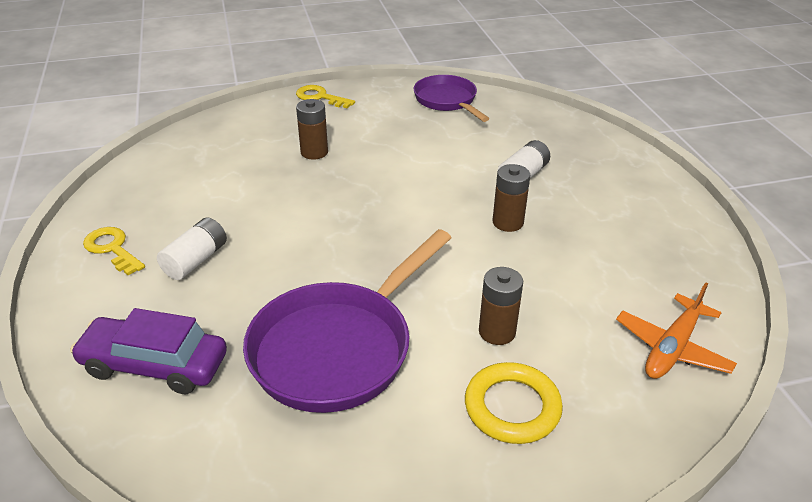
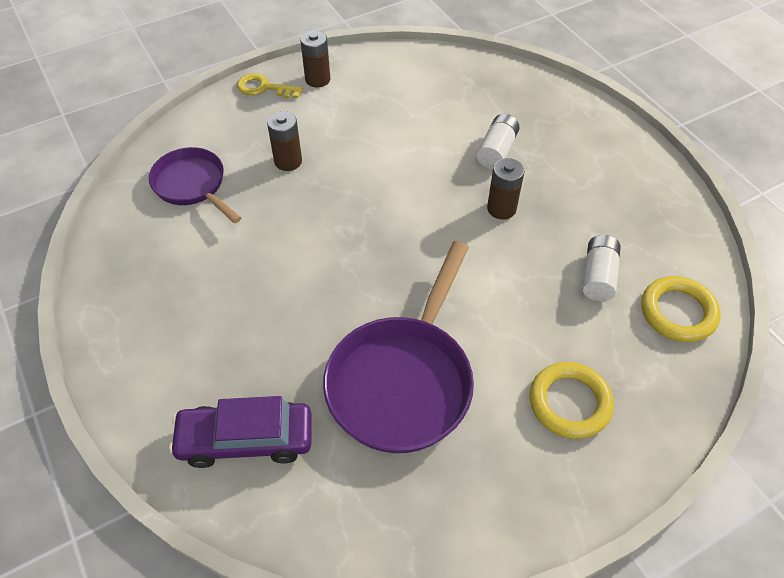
camera: 15 degrees left, 15 degrees up
(112, 249) = (140, 322): yellow key -> none
(196, 260) = (229, 316): white battery -> white battery (598, 276)
(447, 101) = (393, 69): purple pan -> purple pan (192, 185)
(497, 332) = (532, 330): brown battery -> brown battery (317, 79)
(672, 348) = (678, 312): orange plane -> yellow ring

